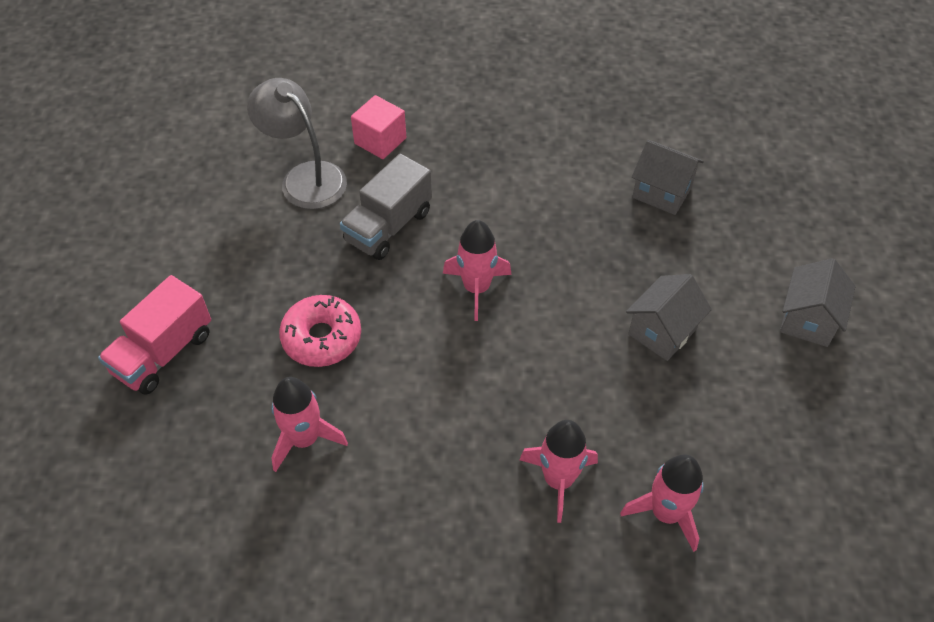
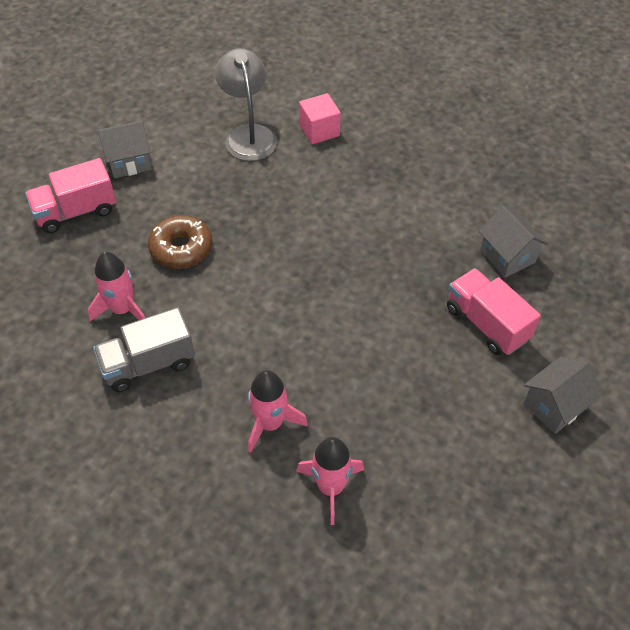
camera: 30 degrees right, 0 degrees up
(322, 338) = (181, 248): pink donut -> brown donut
(388, 226) = (281, 193): grey truck -> grey truck (148, 364)
(476, 288) = (311, 263): pink rocket -> none
(662, 331) = (427, 358): grey house -> grey house (129, 162)
(691, 269) = (486, 323): none -> pink truck

